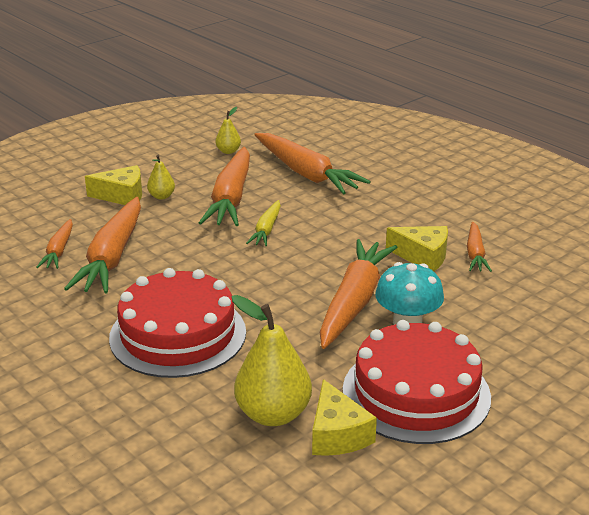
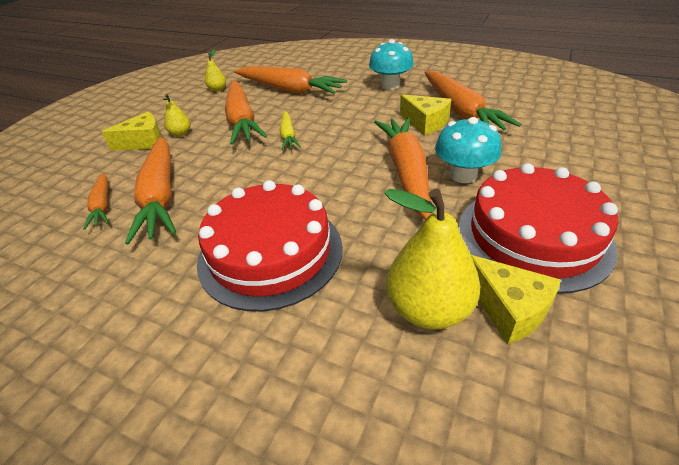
camera: 20 degrees left, 10 degrees up
(422, 256) = (425, 123): yellow cheese -> yellow cheese turned 45 degrees clockwise
(426, 199) = (390, 85): none -> turquoise mushroom
(475, 254) = (460, 111): orange carrot -> orange carrot, size x1.91

